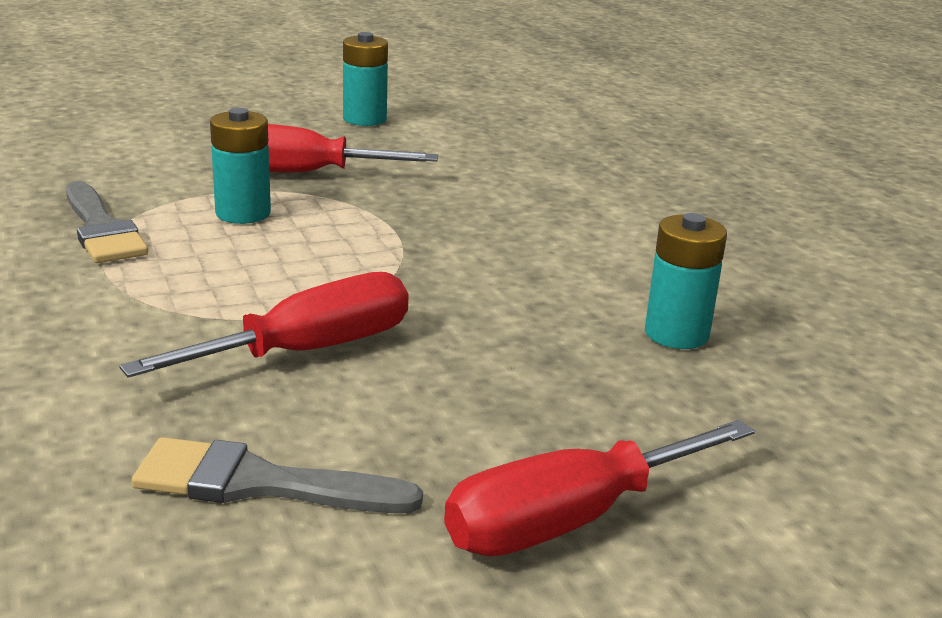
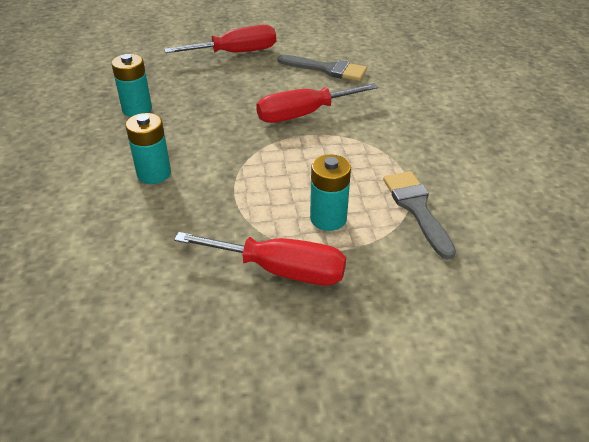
camera: 165 degrees left, 15 degrees up
(364, 119) = (192, 386): turquoise battery -> turquoise battery (154, 174)

